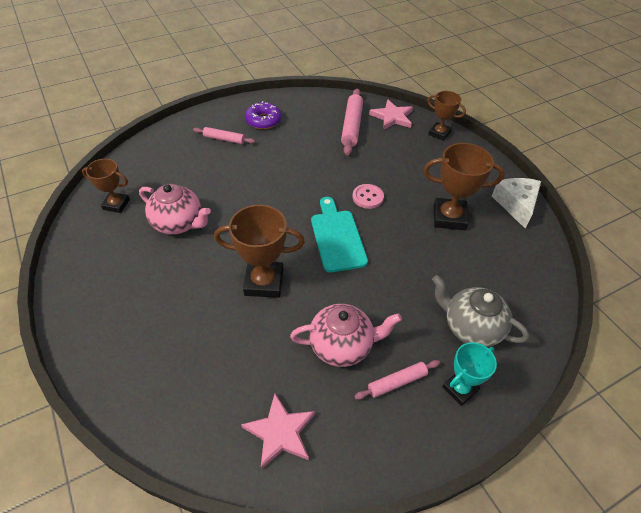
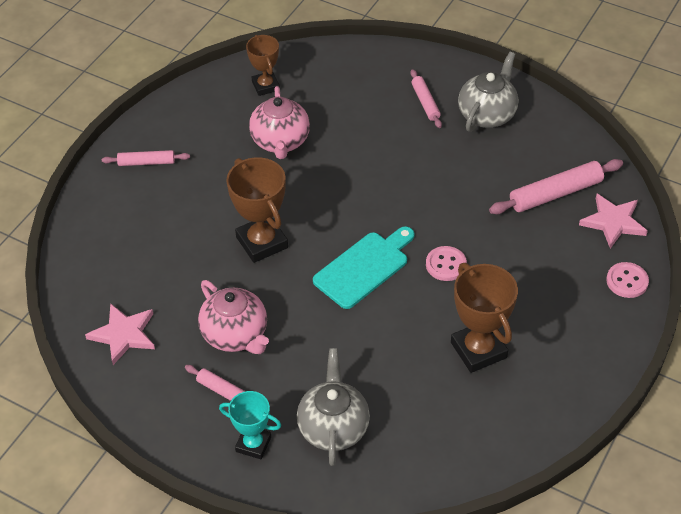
camera: 60 degrees right, 0 degrees up
(106, 316) = (146, 162): none -> pink rolling pin
(263, 120) = (487, 114): purple donut -> grey teapot
(439, 133) = (627, 281): brown trophy -> pink button
(516, 204) = (559, 407): white cheese -> none

